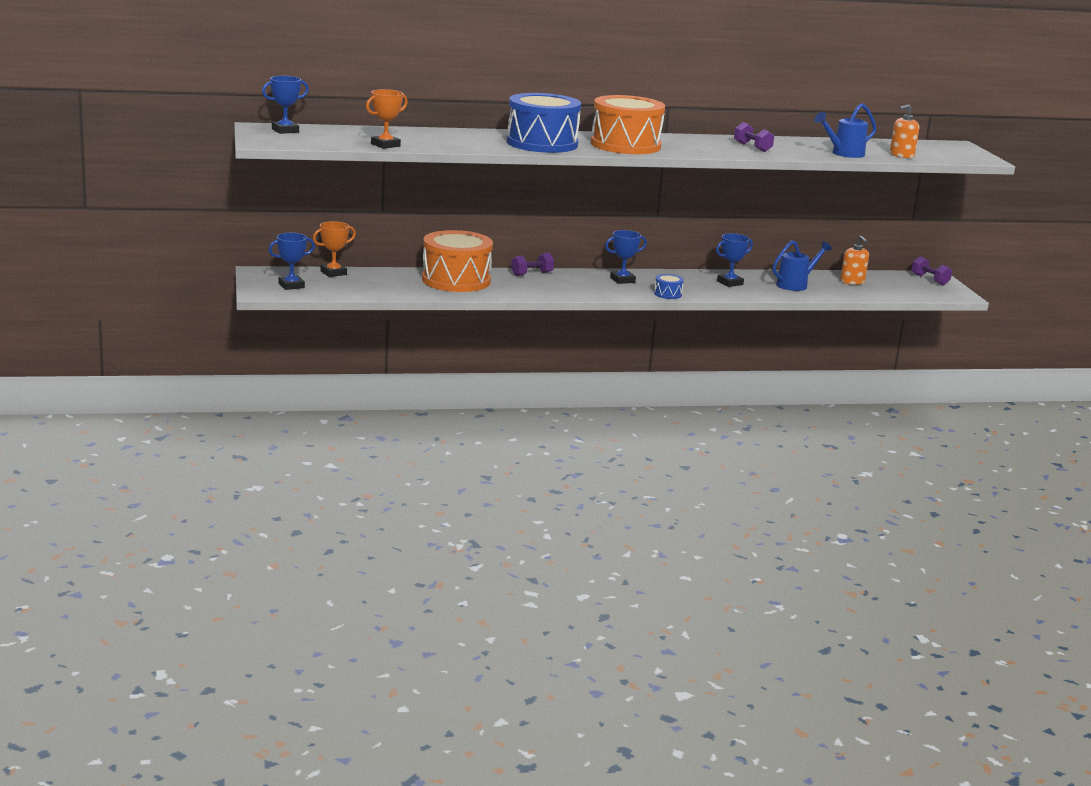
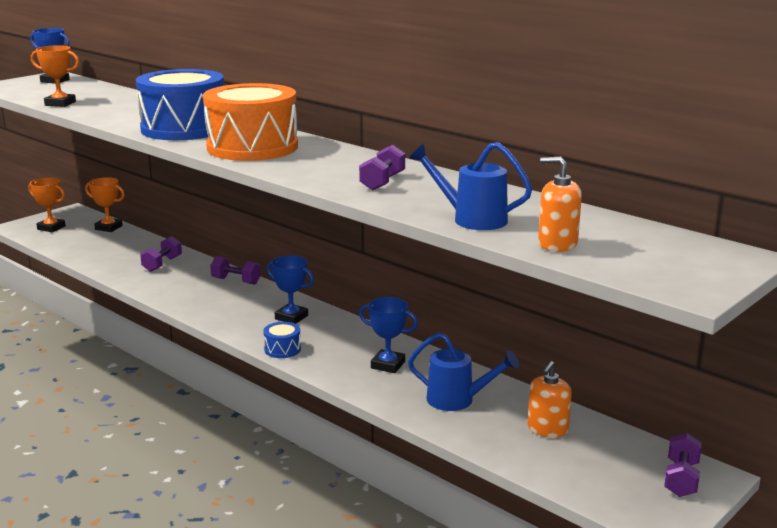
camera: 55 degrees right, 0 degrees up
(291, 285) = (51, 228): blue trophy -> orange trophy
(456, 280) = (162, 264): orange drum -> purple dumbbell

